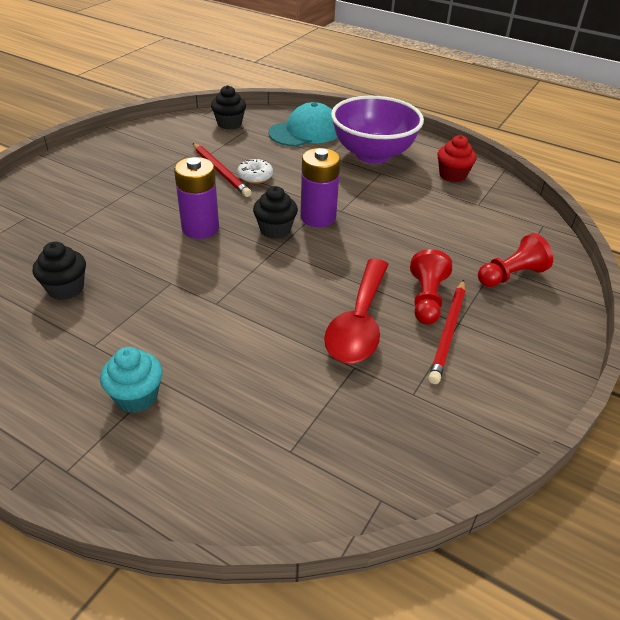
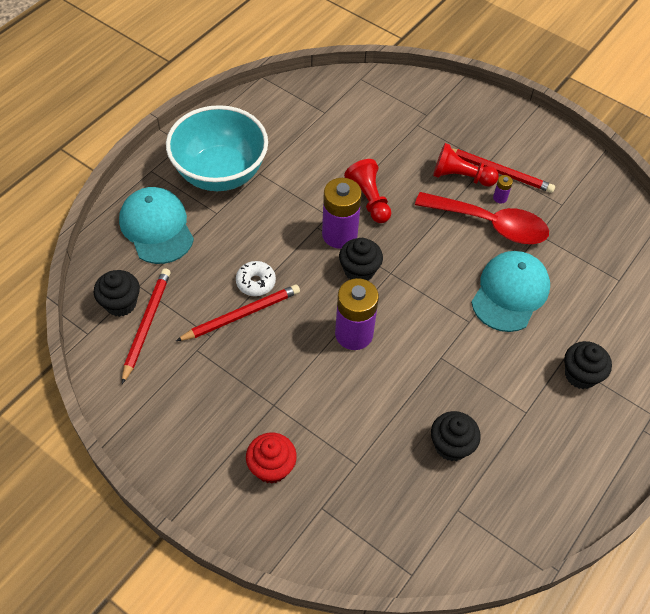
camera: 85 degrees left, 15 degrees up
(136, 396) = (580, 375): turquoise cupcake -> black cupcake
(210, 134) = (147, 325): none -> red pencil
(258, 337) = (510, 293): none -> turquoise cap
(373, 154) = (220, 173): purple bowl -> turquoise bowl
(404, 332) = (500, 198): none -> purple battery
(452, 175) = (271, 118): red cupcake -> red cupcake (271, 467)
(511, 275) = (430, 118): red pawn -> red pawn (369, 199)

